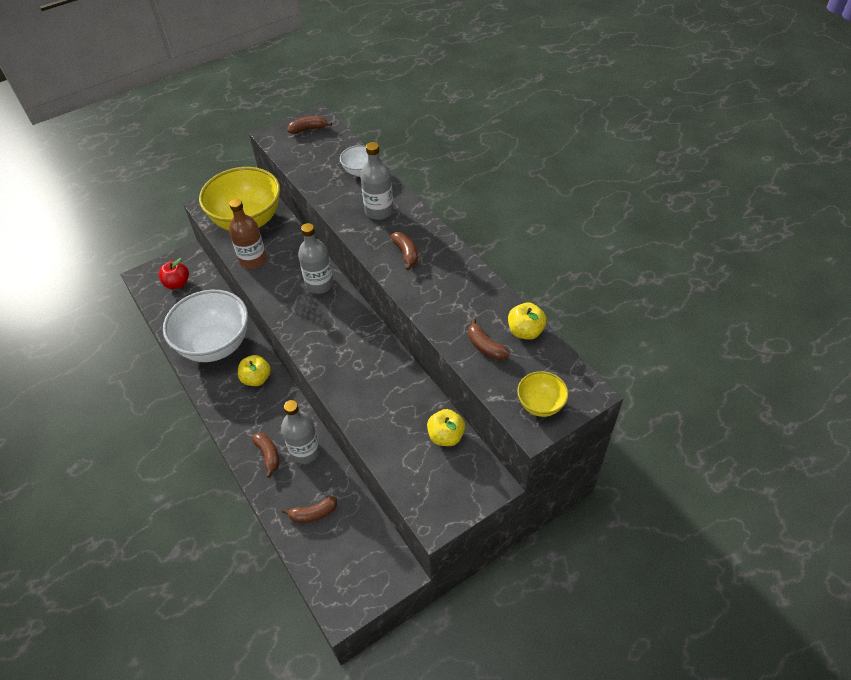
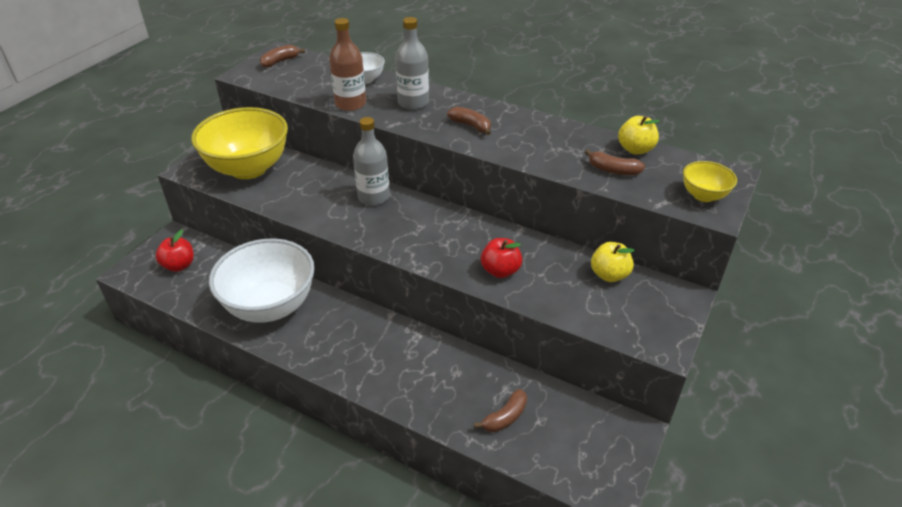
camera: 30 degrees left, 10 degrees down
(253, 260) = (282, 198): brown bottle -> brown bottle (350, 104)
(256, 379) = (343, 320): yellow apple -> none
(268, 455) = (412, 384): brown banana -> none
(305, 451) = (449, 364): grey bottle -> none
(363, 395) = (500, 271): none -> red apple

